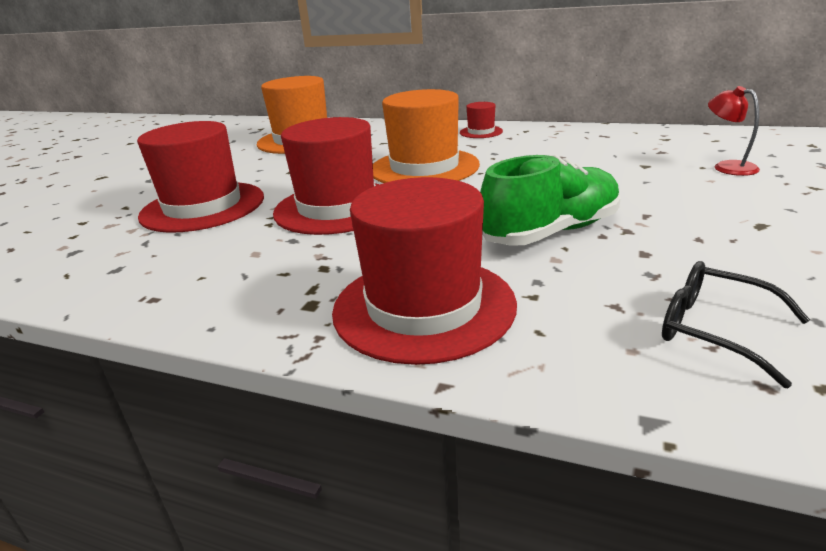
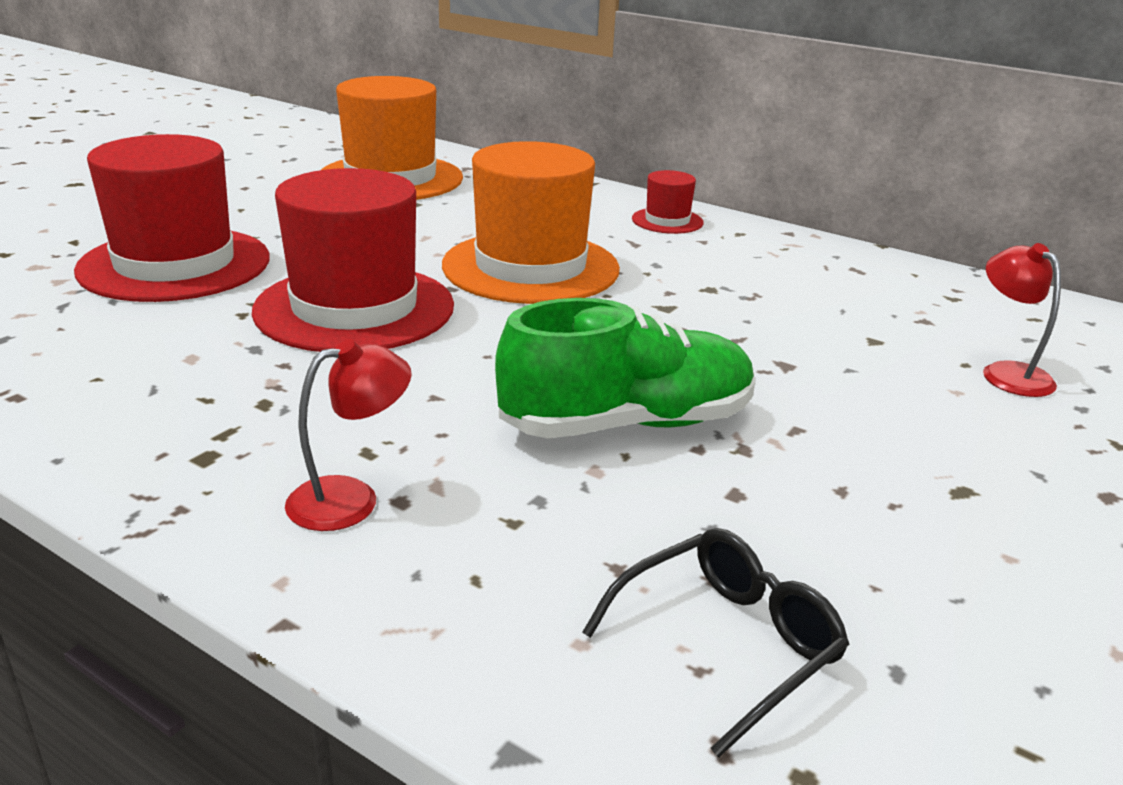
camera: 10 degrees right, 0 degrees up
(424, 306) = (351, 499): red hat -> red lamp
(714, 330) = (727, 644): black glasses -> black glasses turned 90 degrees clockwise

